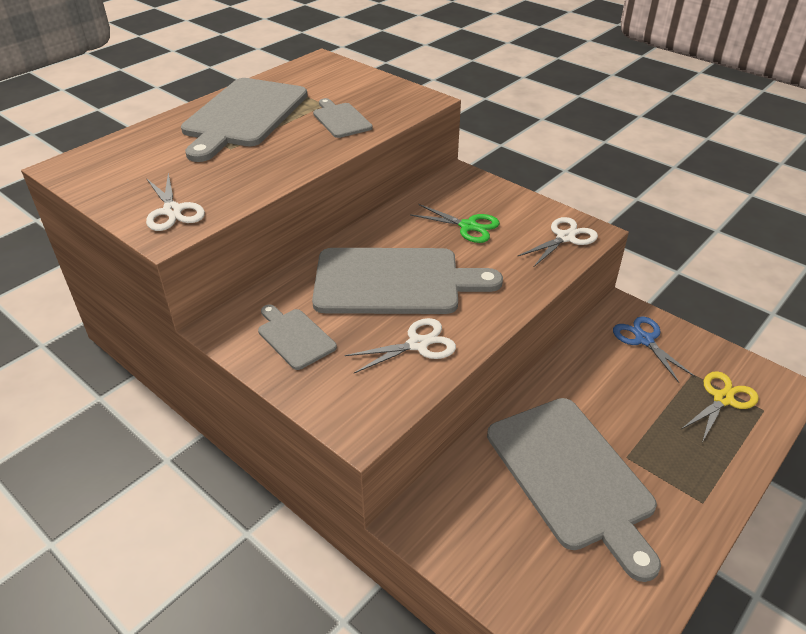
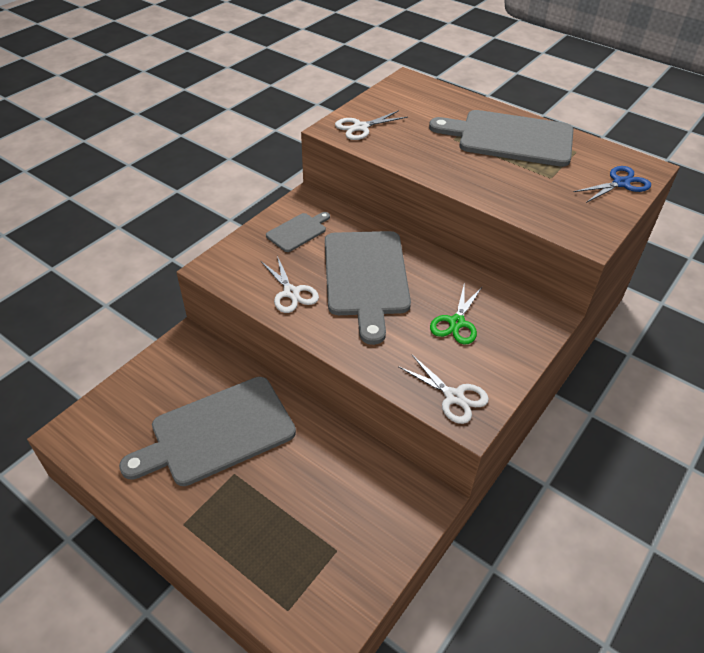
camera: 85 degrees right, 5 degrees up
(341, 119) = (523, 188): grey cutting board -> none
(644, 340) = (383, 512): blue scissors -> blue scissors (621, 183)
(723, 399) = (302, 572): yellow scissors -> none

